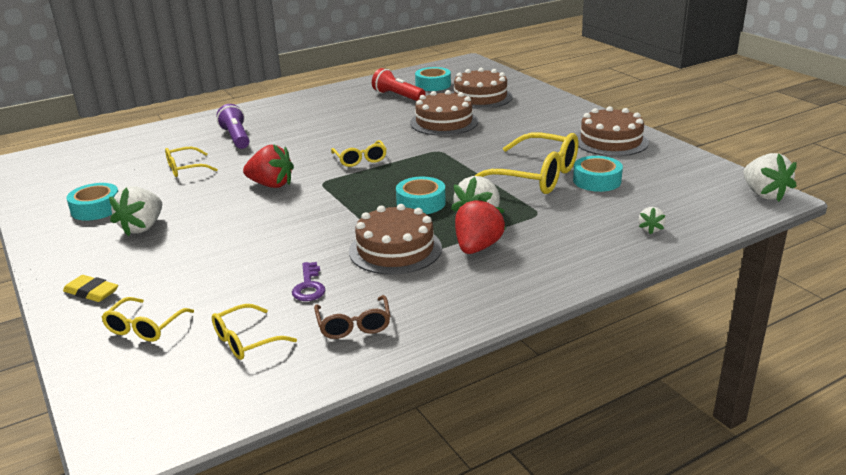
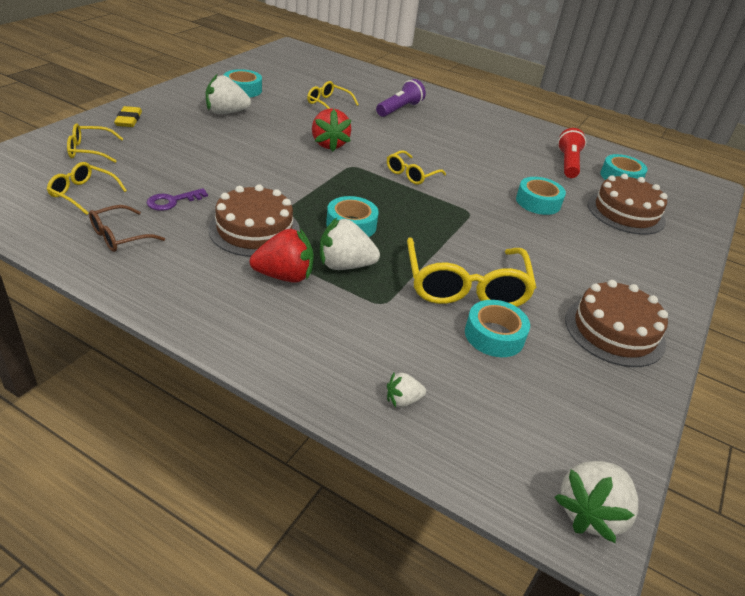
camera: 55 degrees right, 10 degrees up
(444, 122) = (538, 202): brown cake -> turquoise tape

